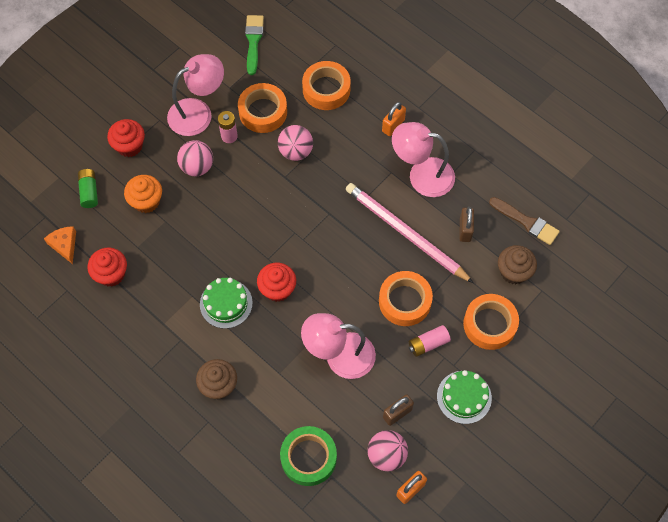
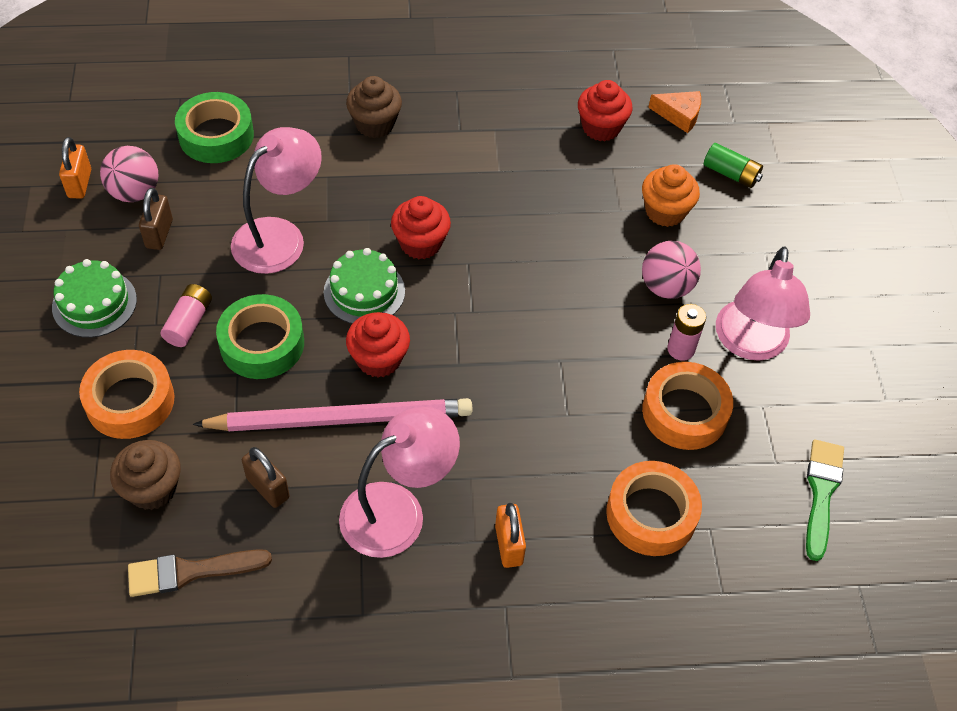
camera: 130 degrees right, 10 degrees down
(129, 146) = (763, 246): red cupcake -> red cupcake (379, 359)
(226, 303) = (457, 190): green cake -> green cake (364, 291)
(253, 41) = (821, 493): green brush -> green brush turned 120 degrees counterclockwise
(296, 151) = (585, 400): pink ball -> none
(404, 301) = (262, 343): orange tape -> green tape

